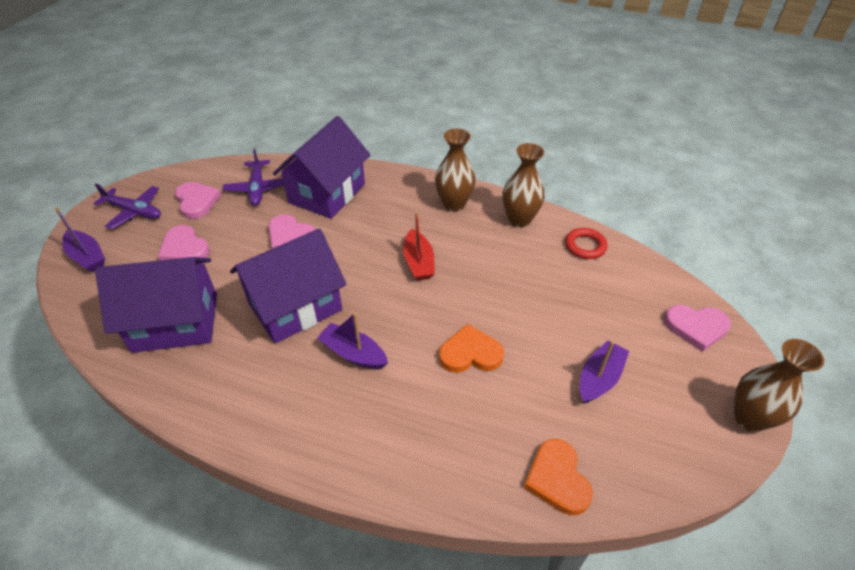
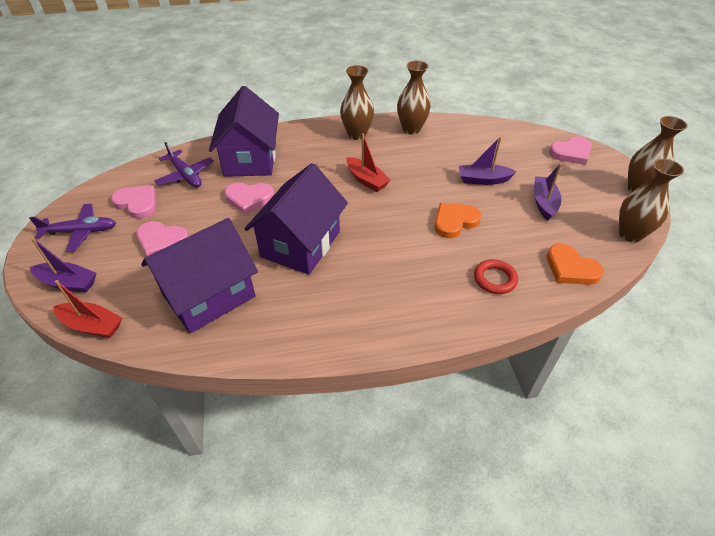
camera: 30 degrees left, 0 degrees up
(71, 306) = (92, 325): none -> red boat
(353, 353) = (375, 255): purple boat -> purple boat (483, 180)
(585, 246) = (468, 130): red ring -> red ring (494, 279)
(679, 475) = (630, 234): none -> brown vase

